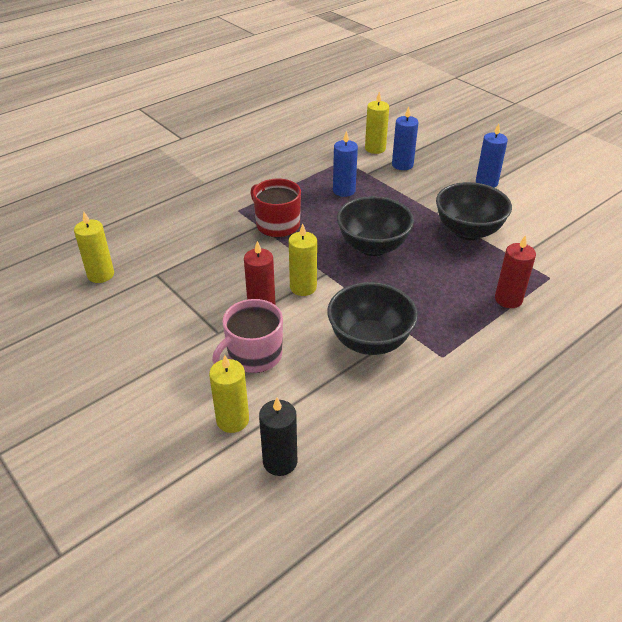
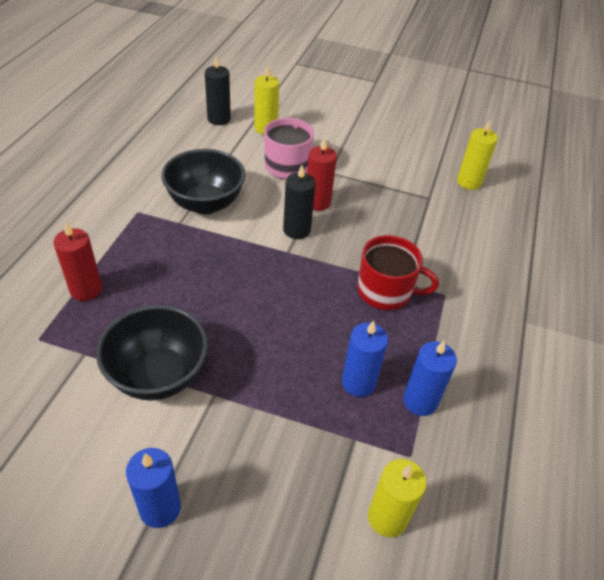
camera: 145 degrees right, 5 degrees up
(303, 287) = (296, 230): yellow candle -> black candle
(373, 247) = (262, 302): black bowl -> none
(402, 165) = (316, 490): blue candle -> blue candle (420, 401)

